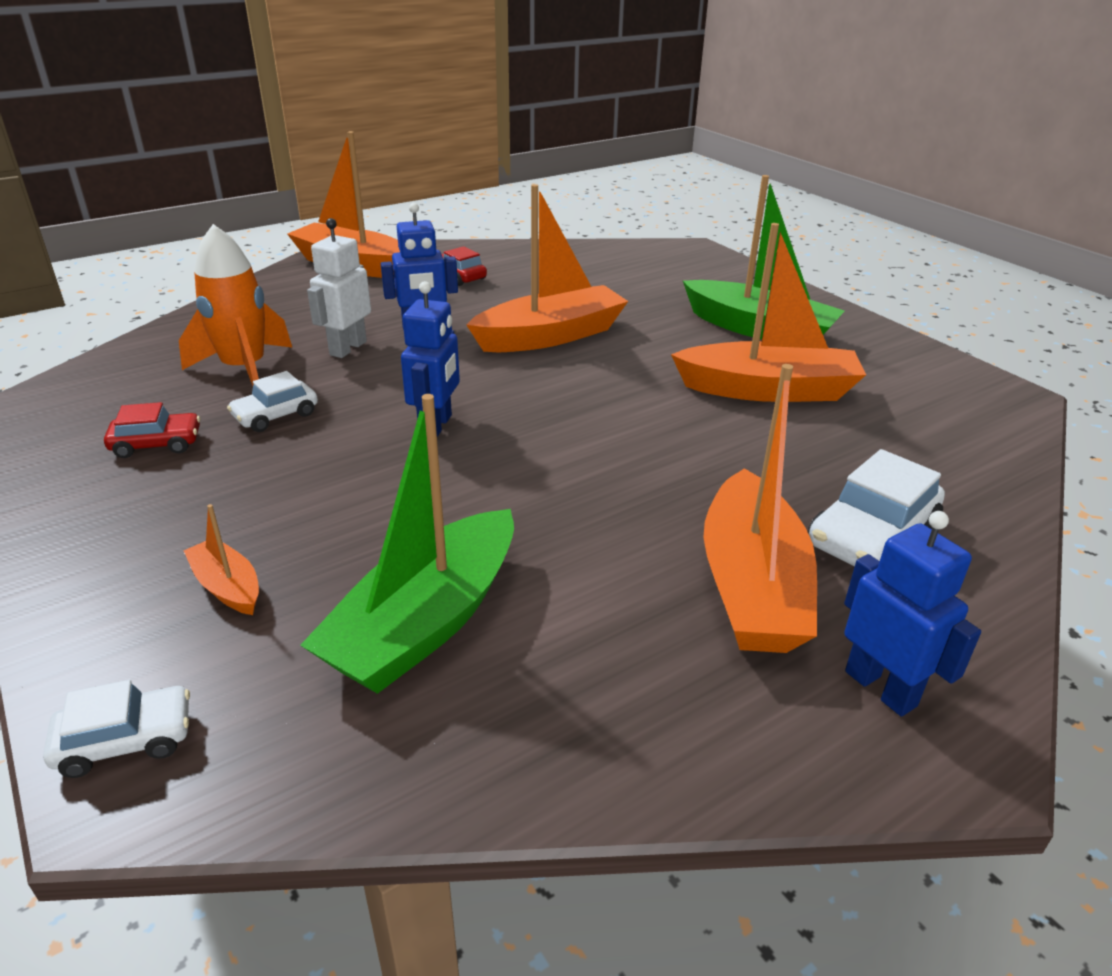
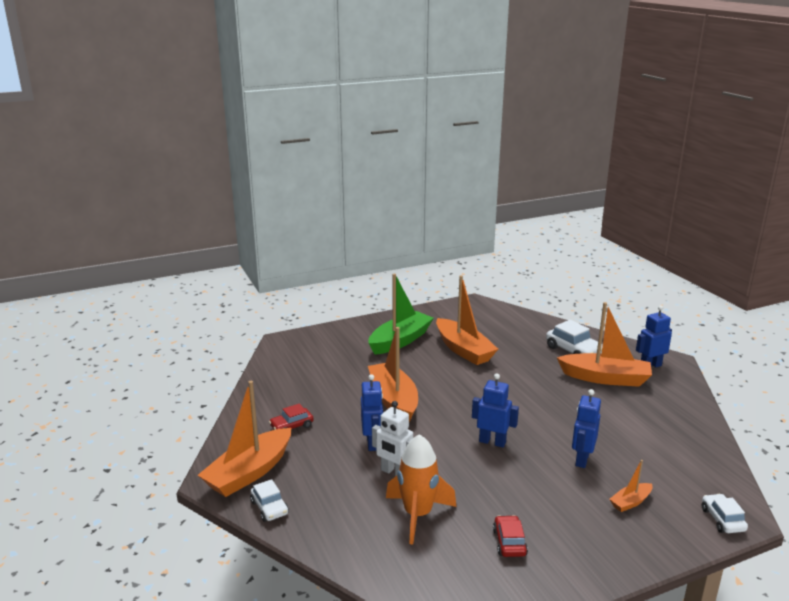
camera: 80 degrees left, 10 degrees down
(275, 415) = (478, 497): white car -> white car (269, 508)
(382, 528) = (582, 459): none -> blue robot
(426, 622) = (641, 449): green boat -> none
(767, 390) = (463, 350): orange boat -> orange boat turned 135 degrees clockwise

